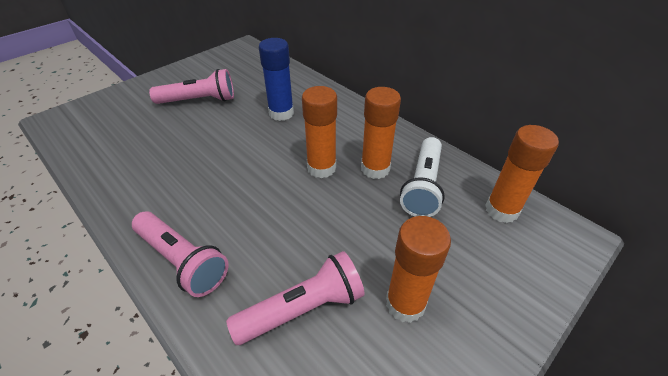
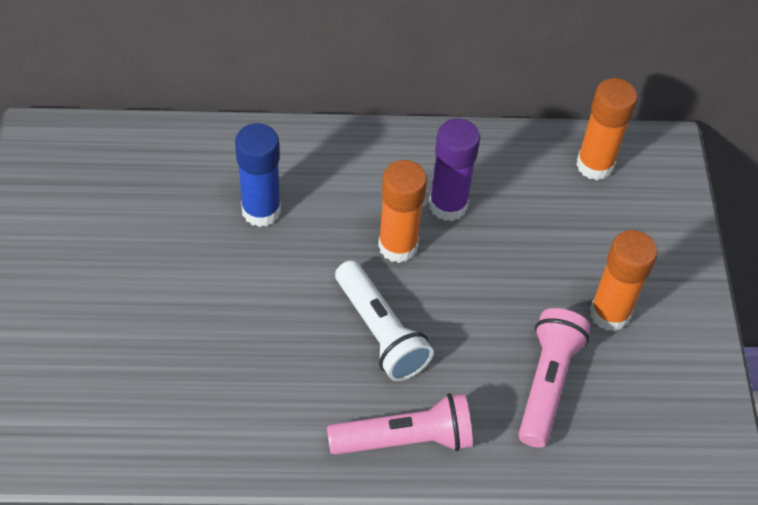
camera: 50 degrees left, 10 degrees up
(199, 100) = (131, 271): pink flashlight -> none
(375, 169) = (448, 205): orange glue stick -> purple glue stick
(422, 186) = (510, 191): white flashlight -> white flashlight (380, 332)

